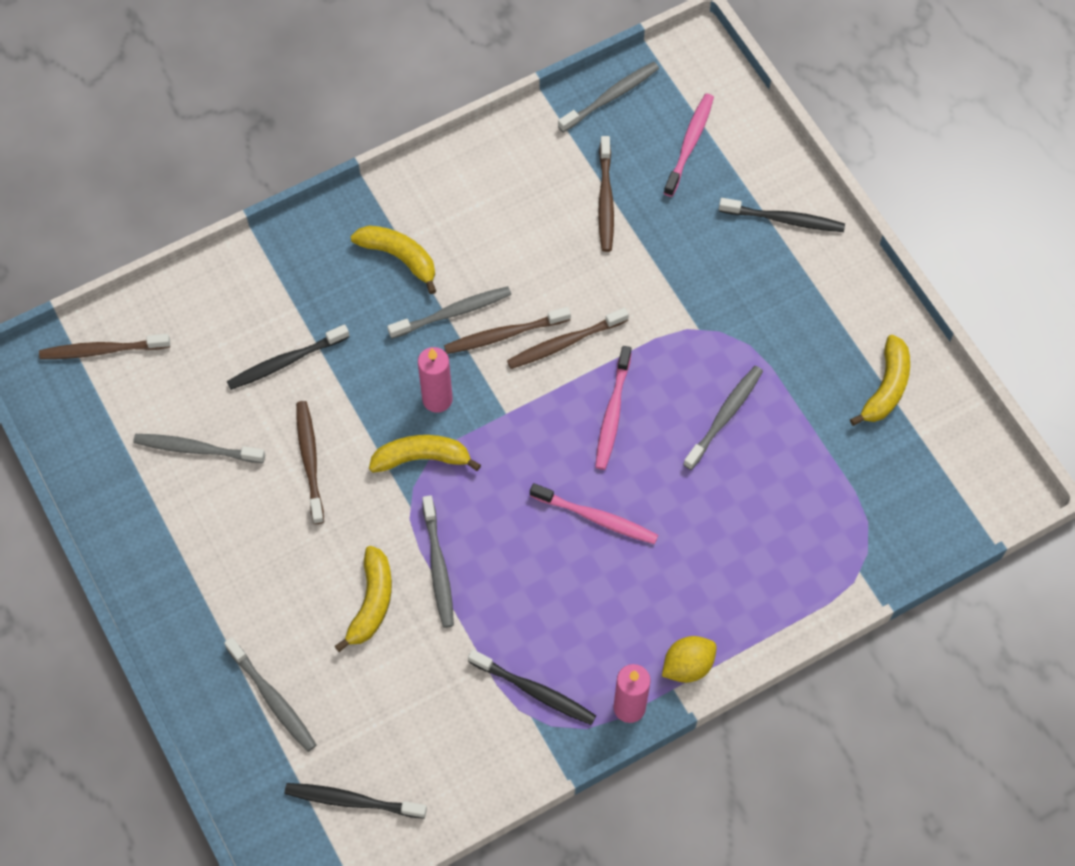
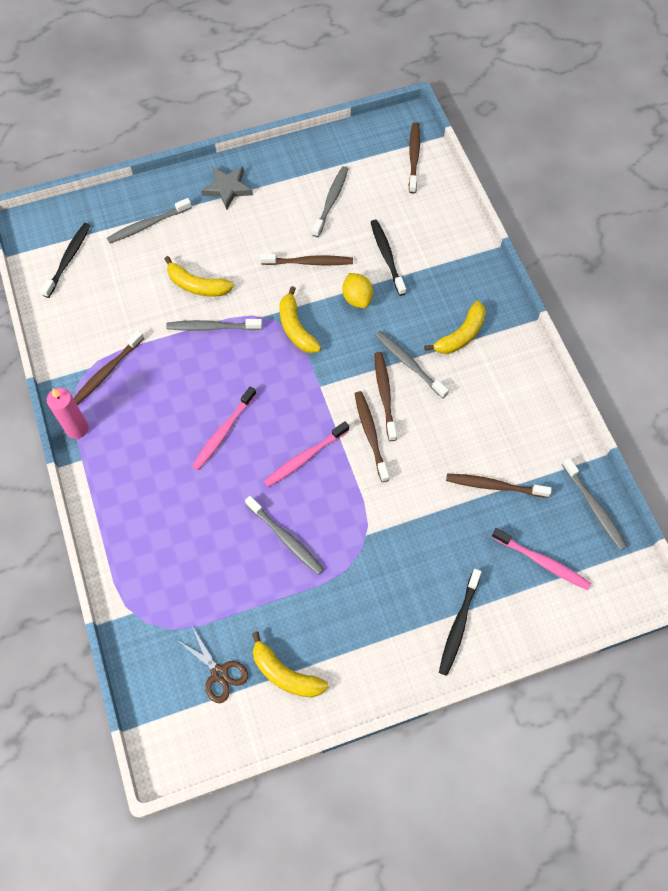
camera: 100 degrees right, 0 degrees up
(190, 598) = (227, 188): none -> grey star
(422, 458) = (296, 328): yellow banana -> yellow banana turned 150 degrees clockwise
(437, 399) = (340, 344): pink candle -> none
(453, 313) = (409, 363): grey toothbrush -> grey toothbrush turned 150 degrees clockwise
(534, 691) = (107, 372): black toothbrush -> brown toothbrush
(612, 413) = (305, 458): pink toothbrush -> pink toothbrush turned 60 degrees counterclockwise
(687, 666) = (95, 472): yellow lemon -> yellow lemon (357, 298)
(904, 457) = (219, 673): none -> brown scissors

